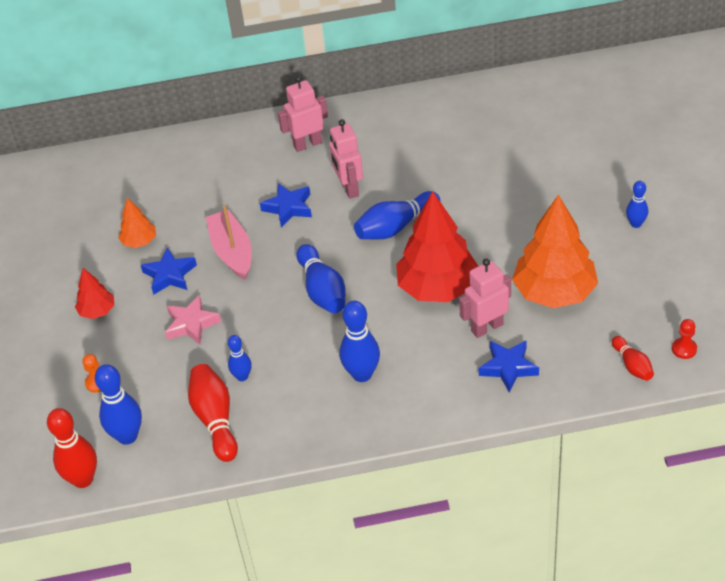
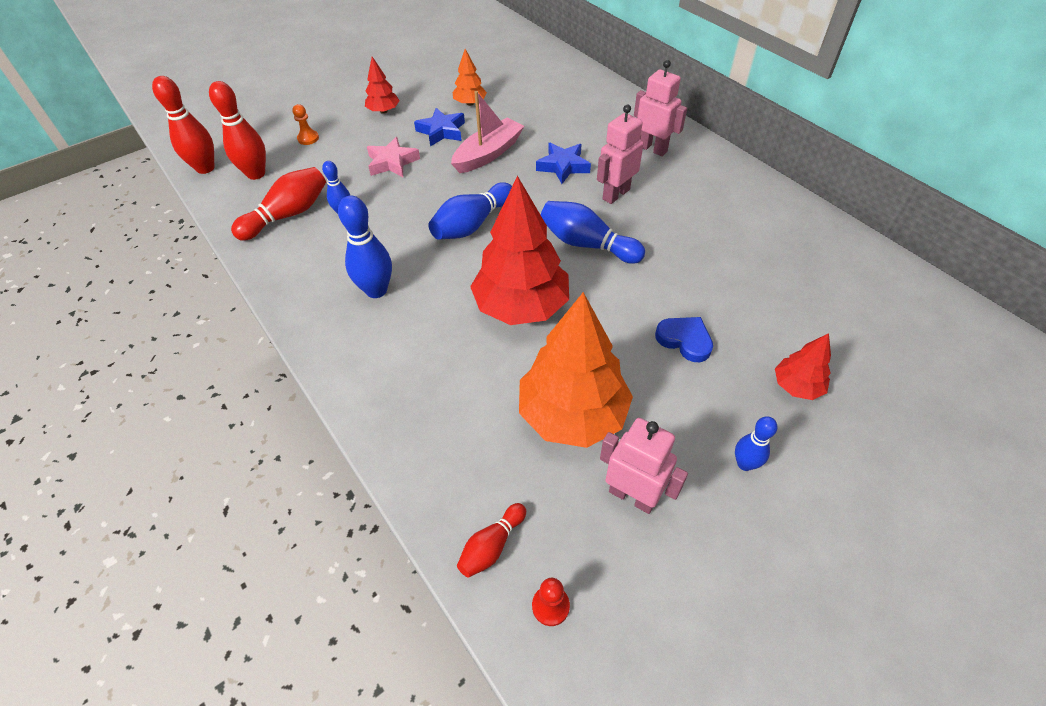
camera: 60 degrees right, 5 degrees up
(127, 436) = (256, 174): blue bowling pin -> red bowling pin
(487, 327) = (485, 368): pink robot -> pink robot (632, 496)
(508, 367) = (433, 409): blue star -> none
(525, 211) = (684, 340): none -> blue heart
(593, 174) = (796, 386): none -> red tree

